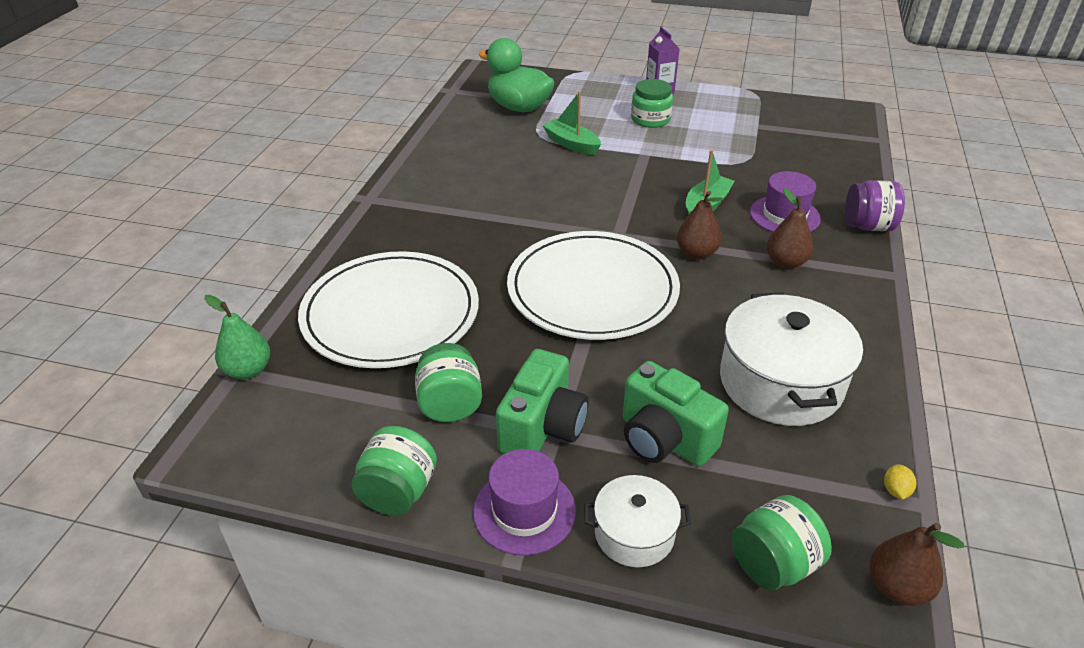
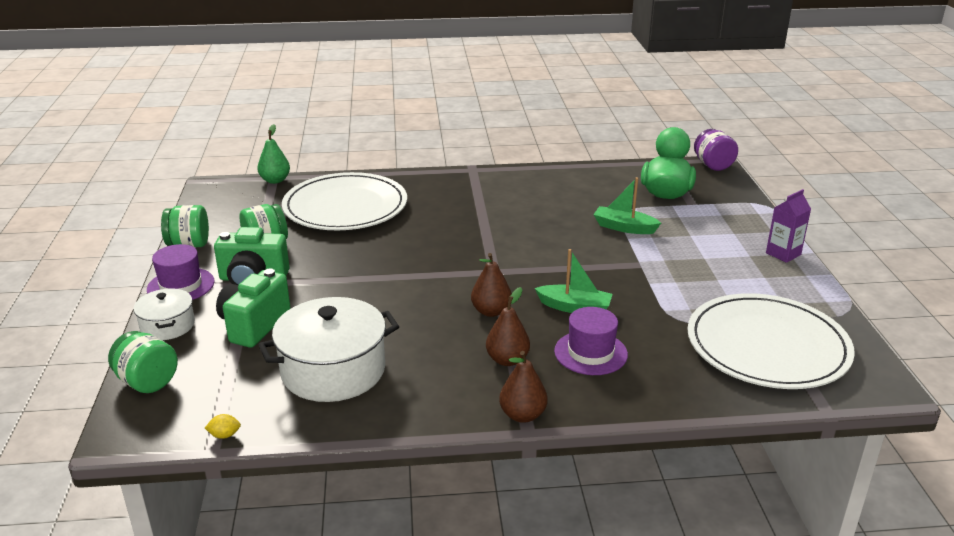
camera: 70 degrees right, 10 degrees down
(571, 144) = (624, 227): green boat -> green boat turned 90 degrees counterclockwise
(592, 290) = (411, 272): white plate -> white plate (767, 346)
(650, 119) = (712, 257): green jar -> none
(867, 226) = (610, 407): purple jar -> purple jar (713, 165)
(897, 587) = (131, 438): brown pear -> brown pear (522, 415)

